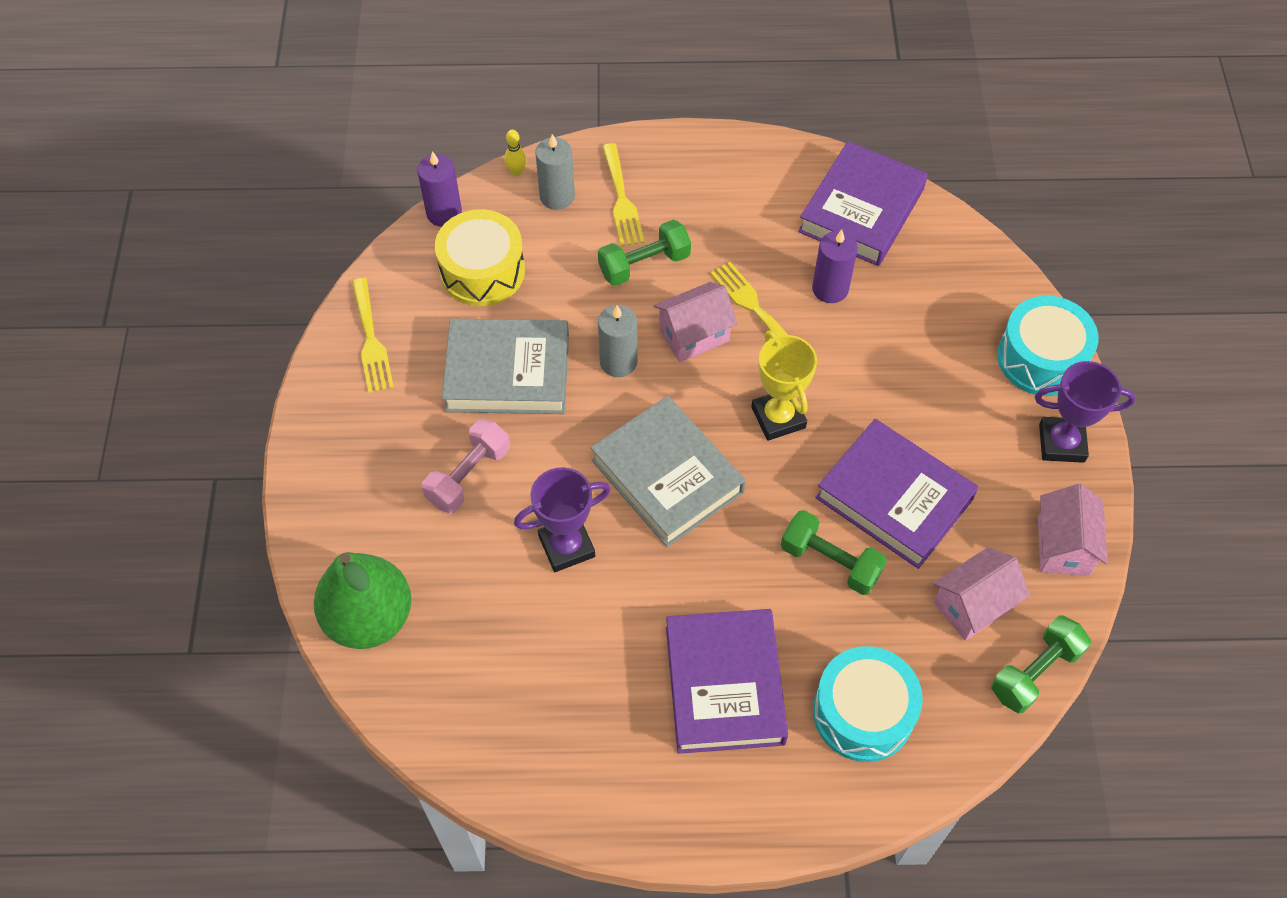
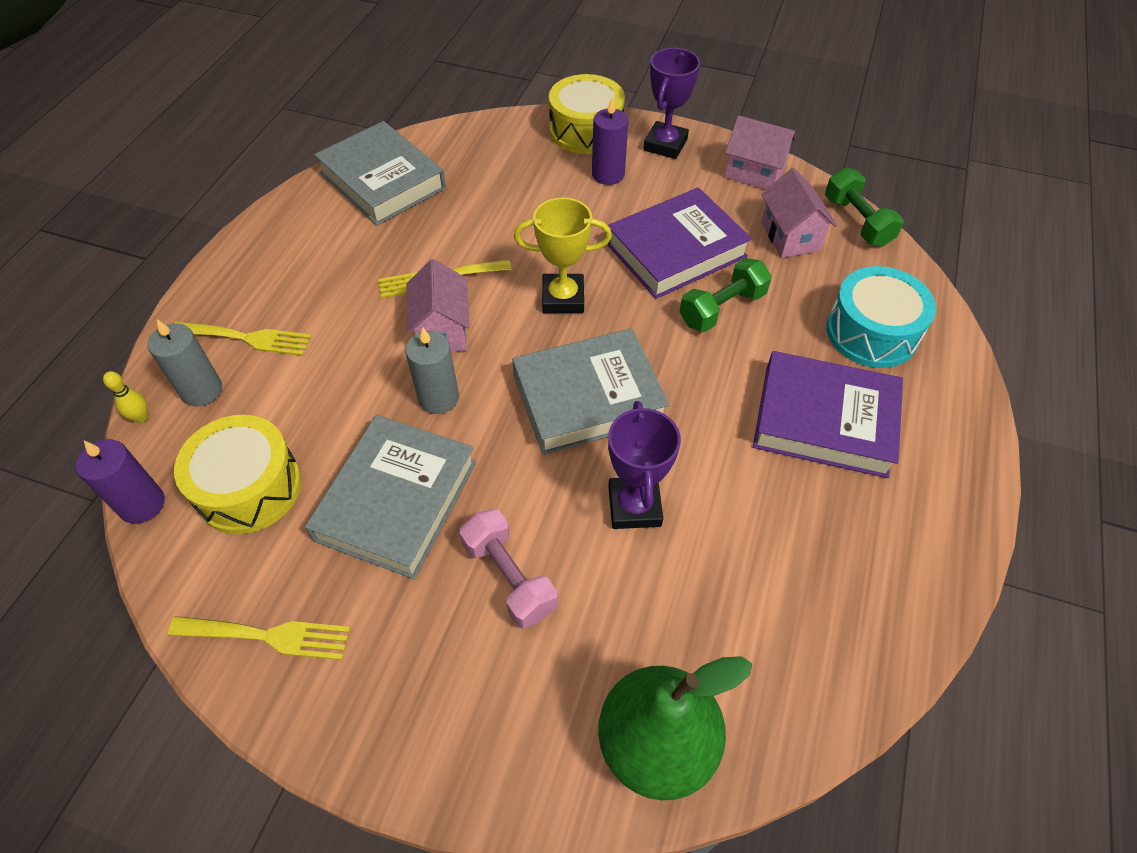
camera: 70 degrees left, 5 degrees down
(644, 264) = (337, 343): green dumbbell -> none
(830, 289) = (449, 224): purple candle -> purple candle (608, 174)
(861, 210) = (382, 180): purple book -> grey book
(1041, 358) = (586, 131): turquoise drum -> yellow drum

